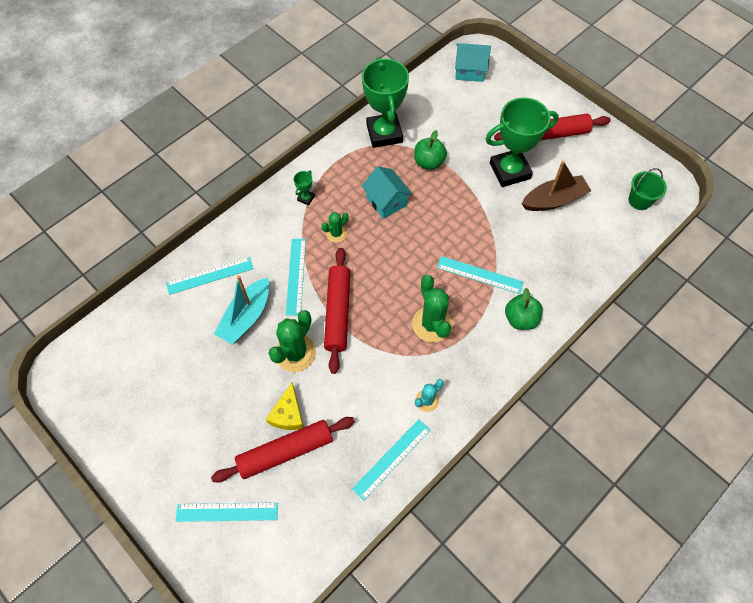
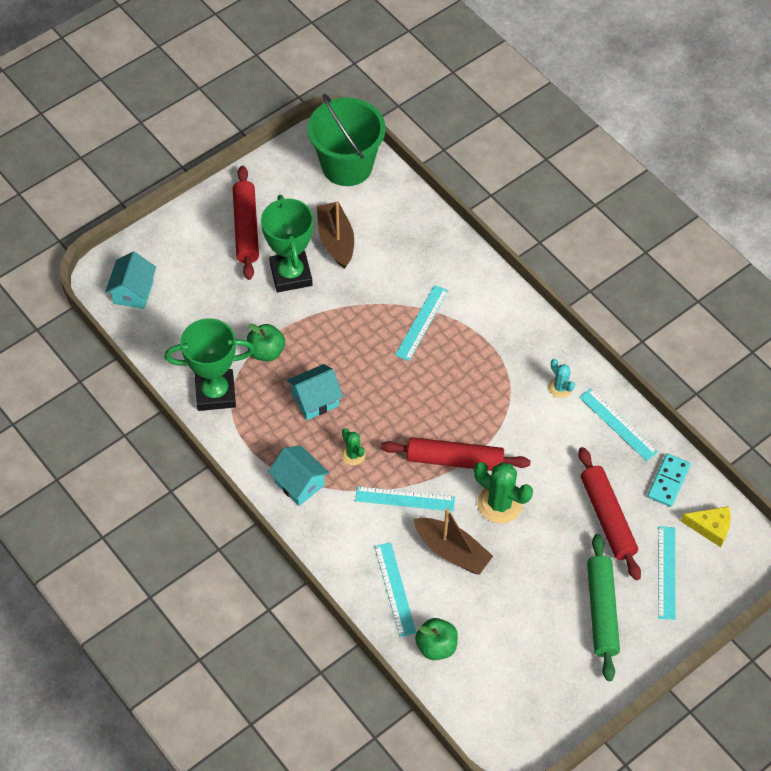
camera: 85 degrees left, 5 degrees down
(186, 449) = (601, 611): none -> green rolling pin
(246, 317) = (452, 551): turquoise boat -> brown boat
(288, 414) = (568, 513): yellow cheese -> yellow cheese (710, 527)
(306, 198) = (299, 483): green trophy -> turquoise house
(330, 512) = (668, 481): none -> turquoise domino
(432, 324) = (476, 373): green cactus -> none
(520, 319) = (477, 294): green apple -> green apple (436, 646)
(639, 200) = (347, 166): green bucket -> green bucket, size x2.10

